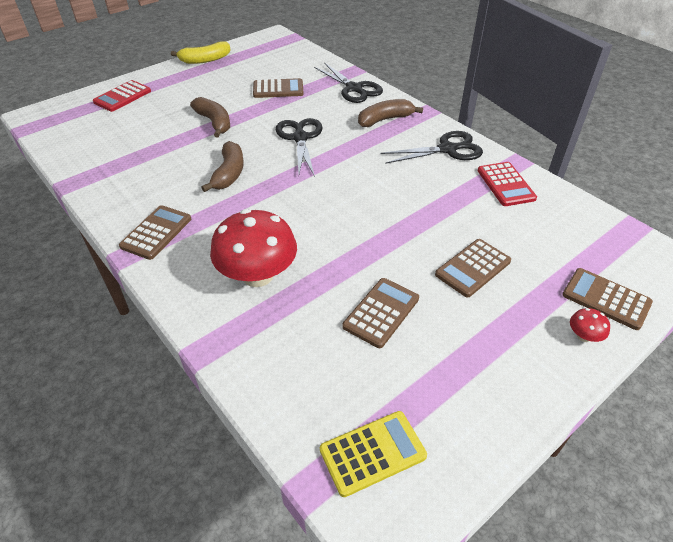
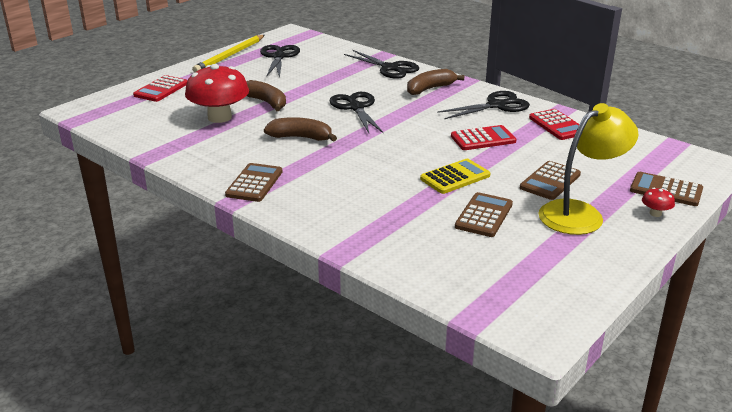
camera: 10 degrees left, 15 degrees down
(205, 60) = (230, 56): yellow banana -> yellow pencil
(229, 173) = (301, 137): brown banana -> brown banana turned 75 degrees counterclockwise
(250, 65) = (279, 57): none -> black scissors
(257, 275) = (364, 202): red mushroom -> red mushroom (219, 117)
(278, 89) = (316, 73): brown calculator -> none
(372, 453) = (513, 296): yellow calculator -> yellow calculator (455, 177)
(417, 196) = (483, 139): none -> red calculator
(493, 324) = (580, 213): none -> yellow lamp

